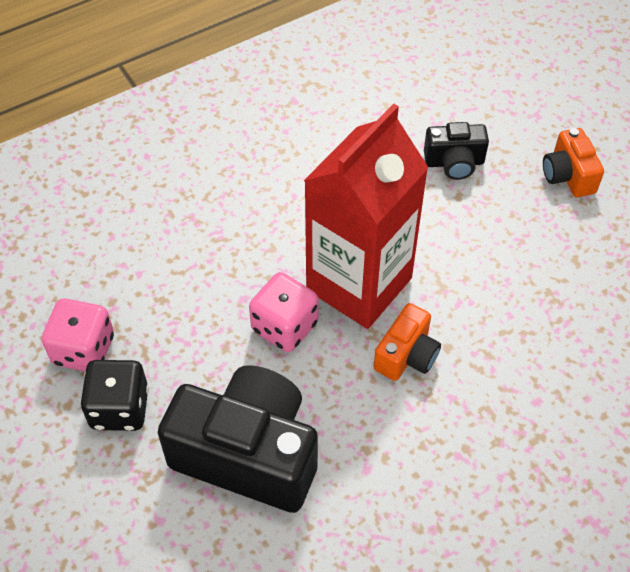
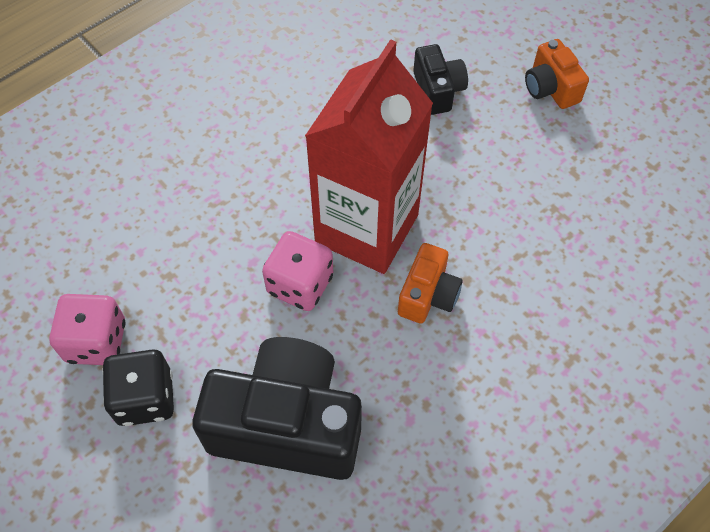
camera: 10 degrees left, 5 degrees up
(454, 163) = (438, 90): black camera -> black camera turned 90 degrees counterclockwise

